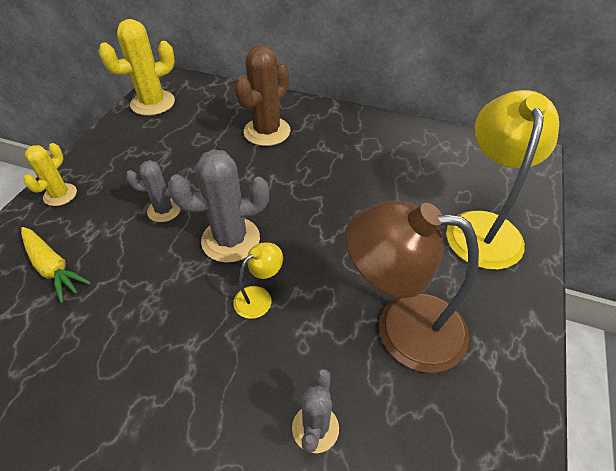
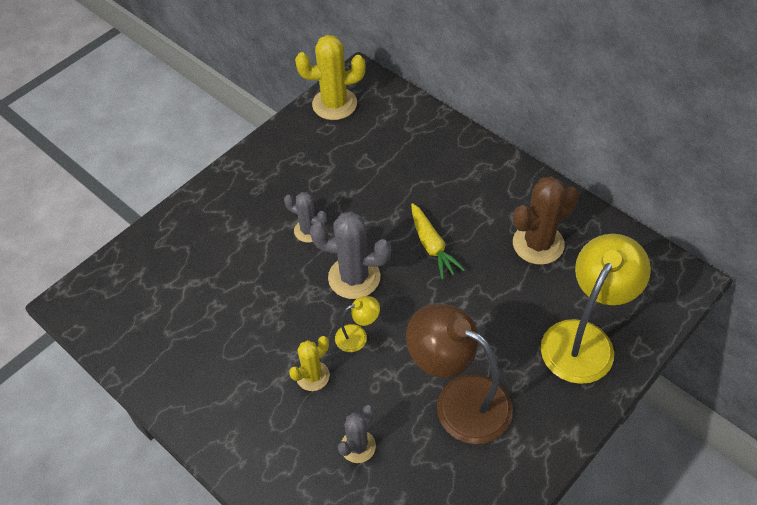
camera: 25 degrees right, 5 degrees up
(53, 268) = (209, 257): yellow carrot -> yellow carrot (432, 246)
(60, 195) = (228, 187): yellow cactus -> yellow cactus (313, 376)
(267, 132) = (431, 172): brown cactus -> brown cactus (538, 244)

